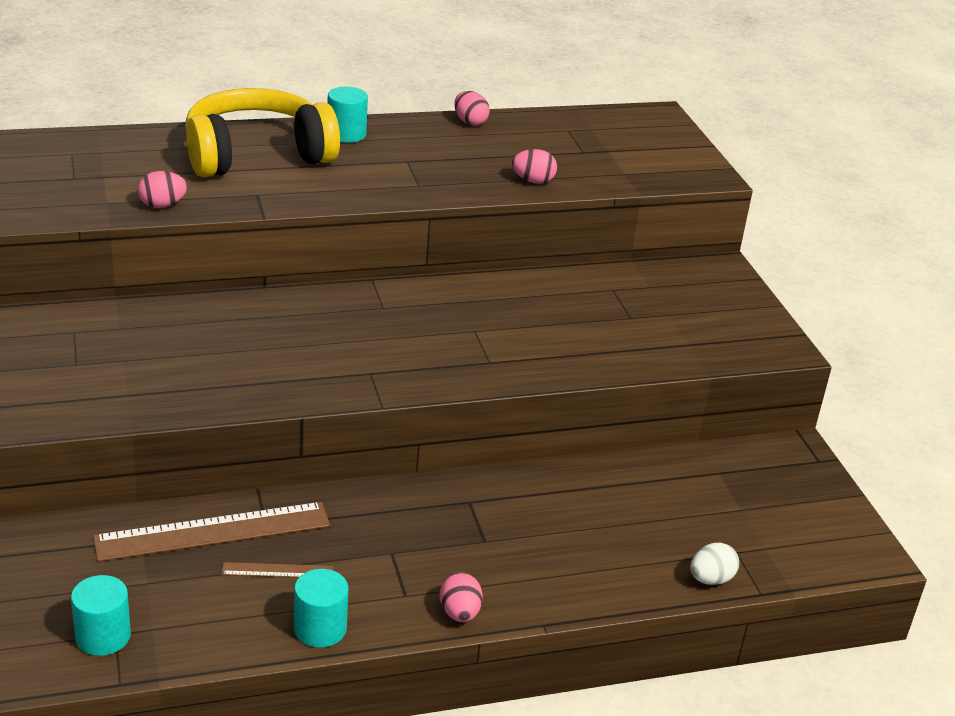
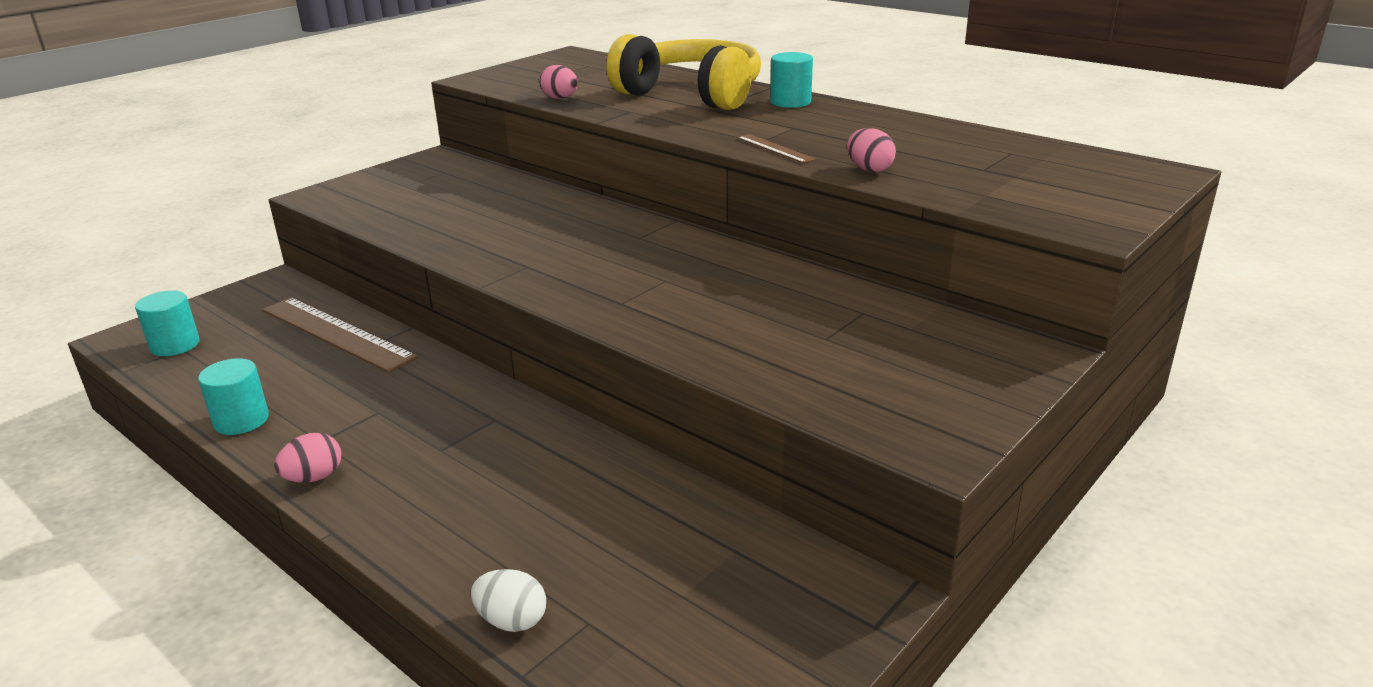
camera: 60 degrees right, 5 degrees down
(277, 570) = (307, 374): brown ruler -> brown ruler (775, 148)
(470, 122) = (920, 123): pink egg -> none

